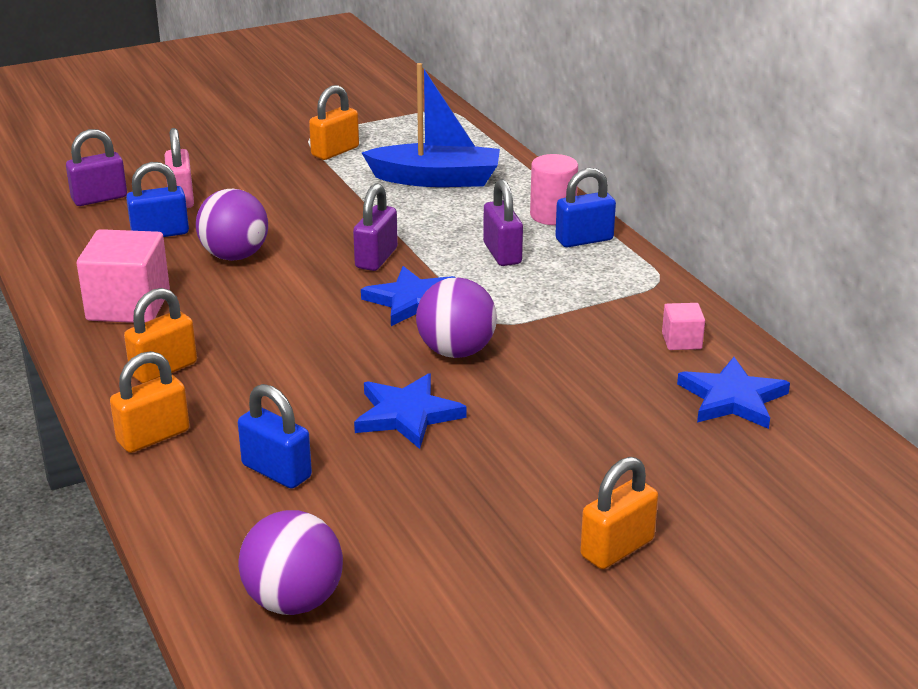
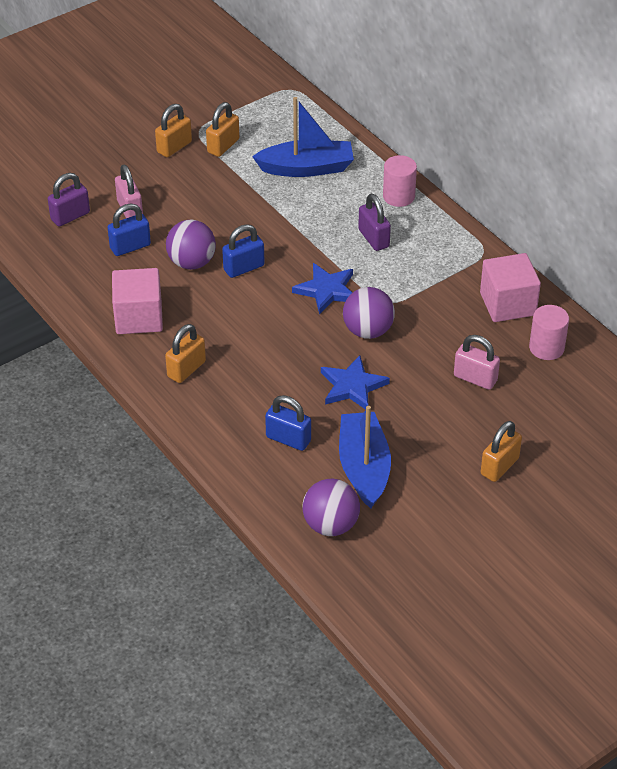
camera: 10 degrees left, 15 degrees up
(153, 436) = (203, 423): orange padlock -> orange padlock (174, 147)
(376, 258) = (289, 253): purple padlock -> none
(384, 524) = (364, 468): none -> blue boat
(584, 240) = (426, 218): blue padlock -> blue padlock (244, 268)
(607, 425) = (475, 378): none -> pink padlock
(681, 341) = (507, 304): pink cube -> pink cube, size x2.05
(732, 398) = (546, 348): blue star -> pink cylinder

